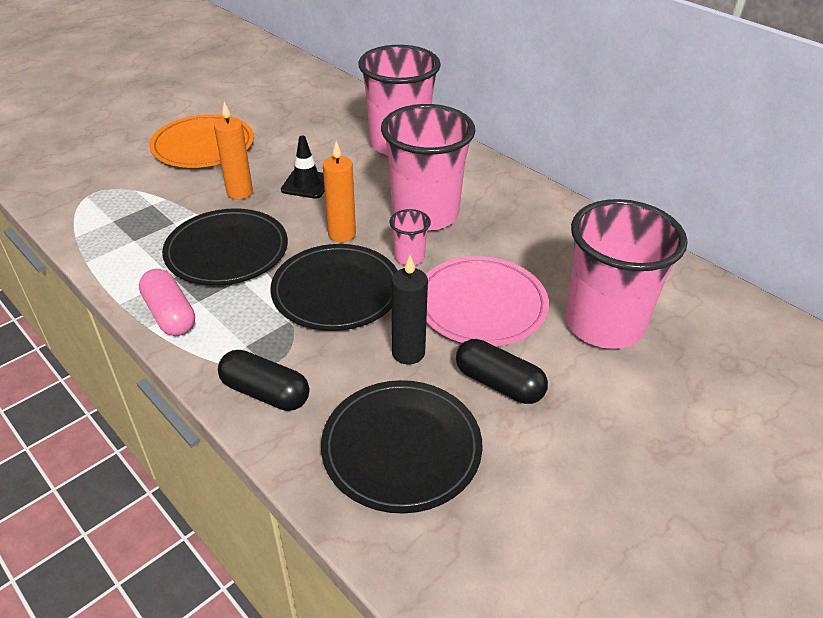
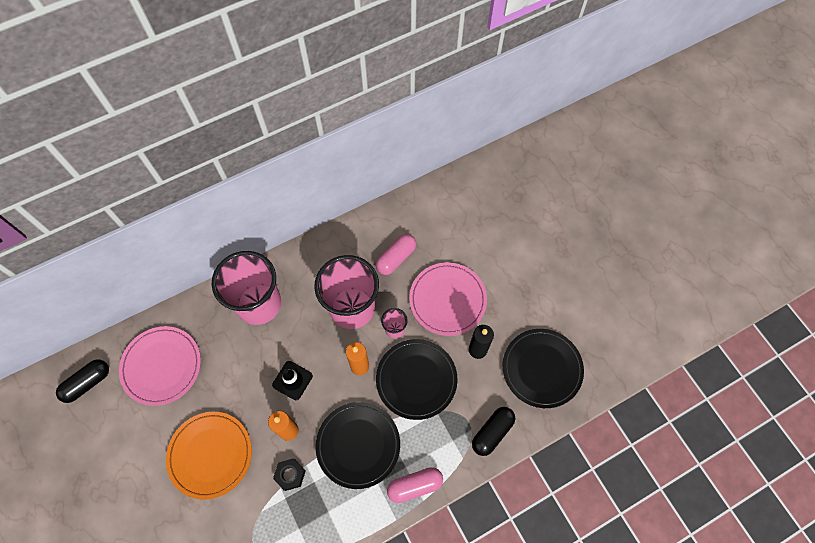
camera: 75 degrees left, 25 degrees up
(182, 203) = (290, 475): none -> black nut
(301, 100) = (161, 366): none -> pink plate
(499, 383) = (509, 310): black capsule -> black capsule (87, 383)
(523, 241) = (396, 258): none -> pink capsule
(604, 324) = (477, 242): pink cup -> none

